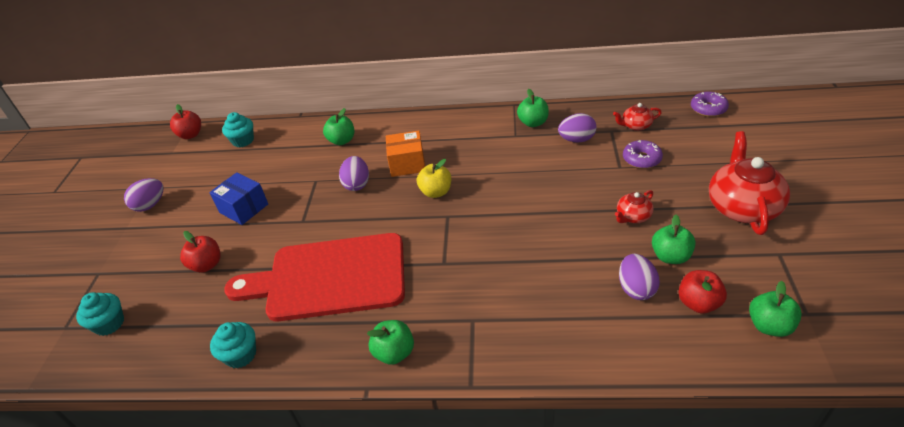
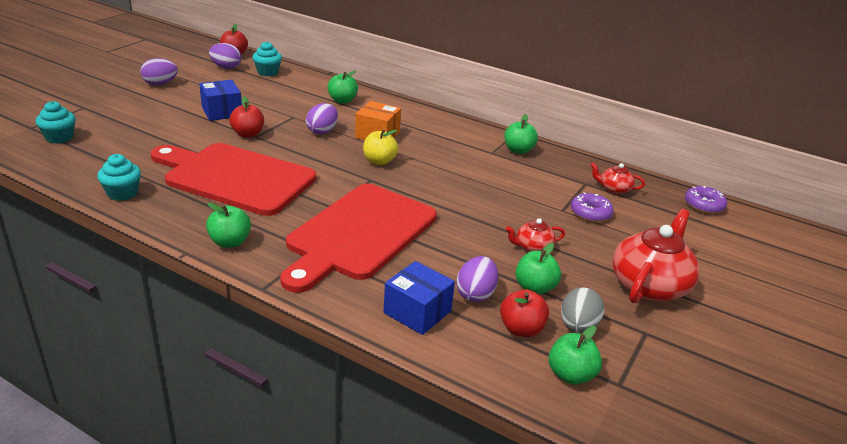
camera: 20 degrees right, 10 degrees down
(207, 265) = (159, 133): red apple -> red apple (248, 134)
(492, 280) = (358, 234): none -> red cutting board
(576, 140) = (545, 176): purple egg -> purple egg (226, 67)
(611, 333) = (417, 312): none -> blue box
(732, 276) = (578, 327): none -> grey egg

